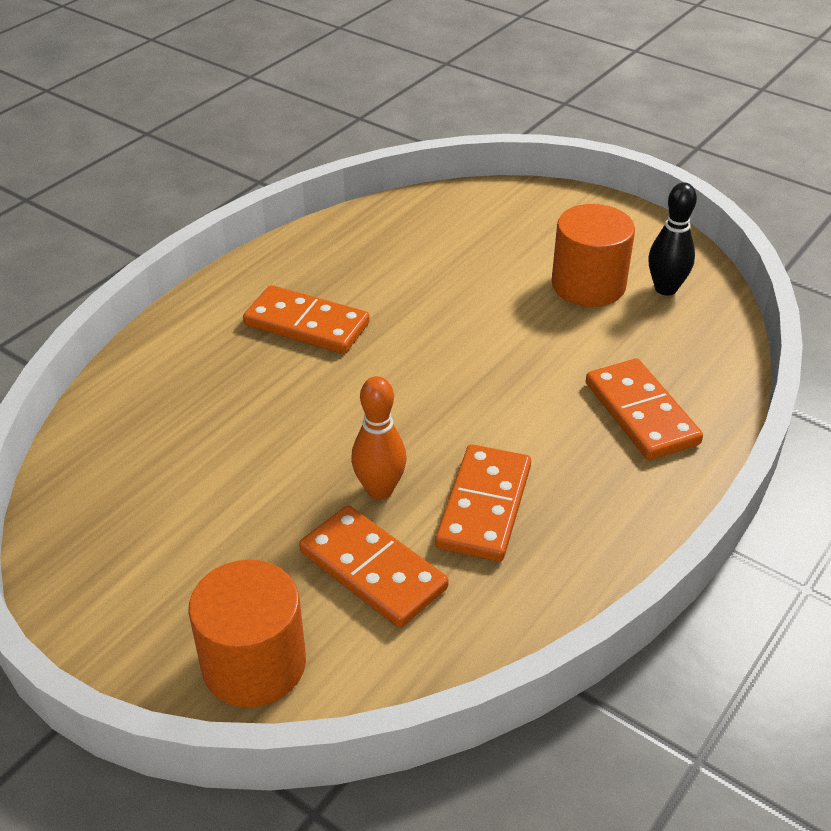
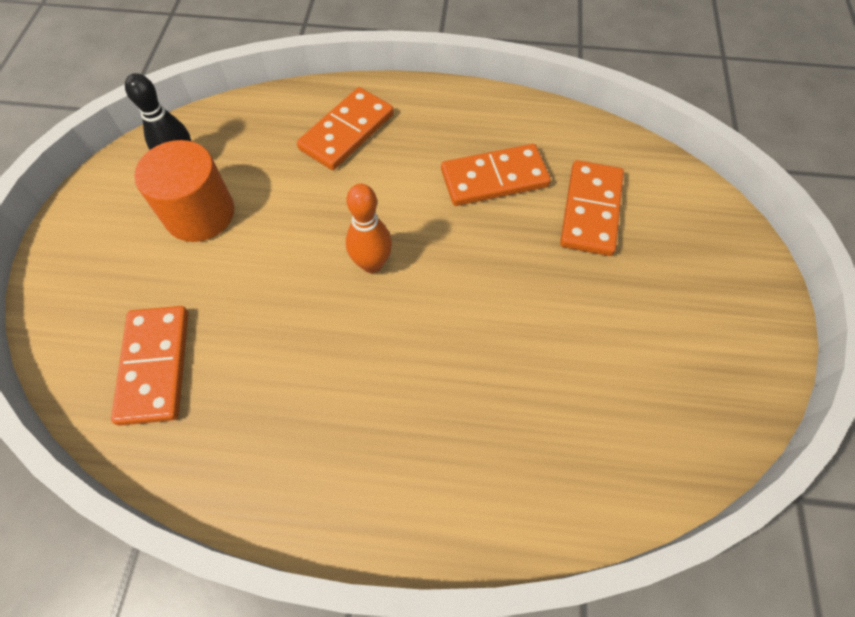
camera: 120 degrees left, 20 degrees up
(254, 663) = (704, 233): orange cylinder -> none
(307, 324) = (371, 402): orange domino -> orange domino (155, 366)
(379, 489) = (524, 241): orange bowling pin -> orange bowling pin (372, 264)

